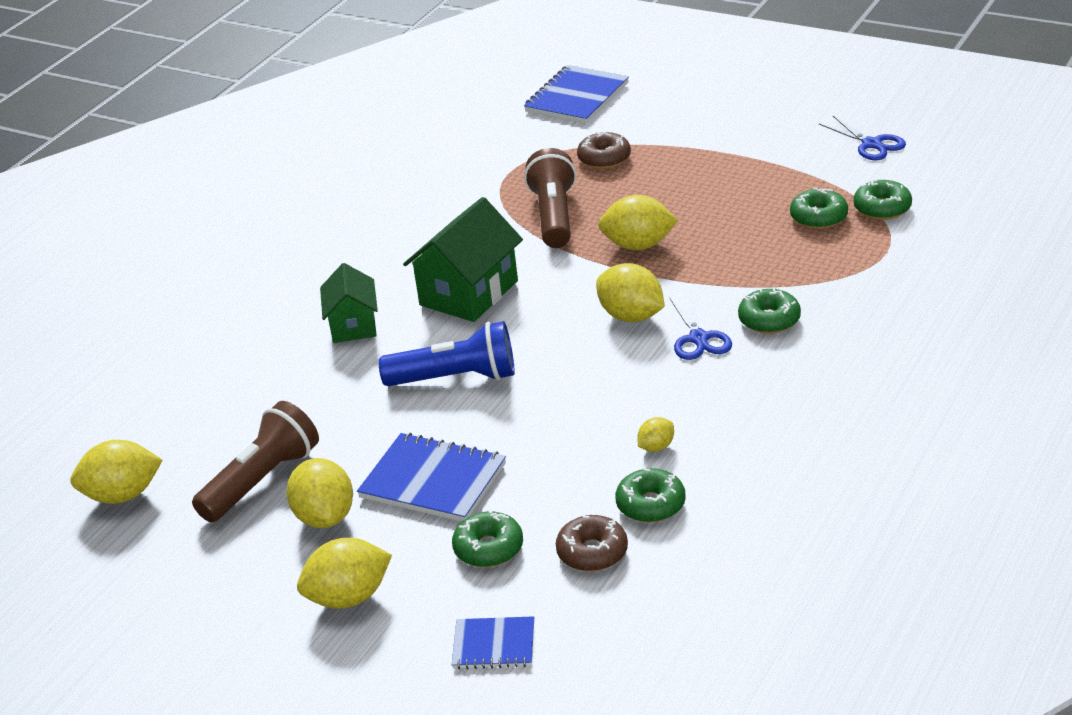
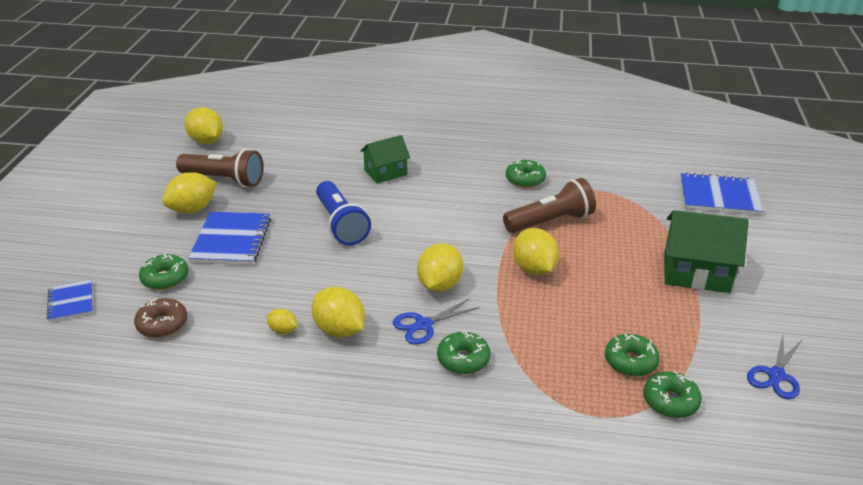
camera: 65 degrees right, 0 degrees up
(349, 598) = (118, 236): yellow lemon -> yellow lemon (339, 330)
(469, 293) = (438, 207): green house -> green house (696, 272)
(604, 158) = (642, 227): brown donut -> none
(651, 505) = (216, 341): green donut -> green donut (525, 179)

